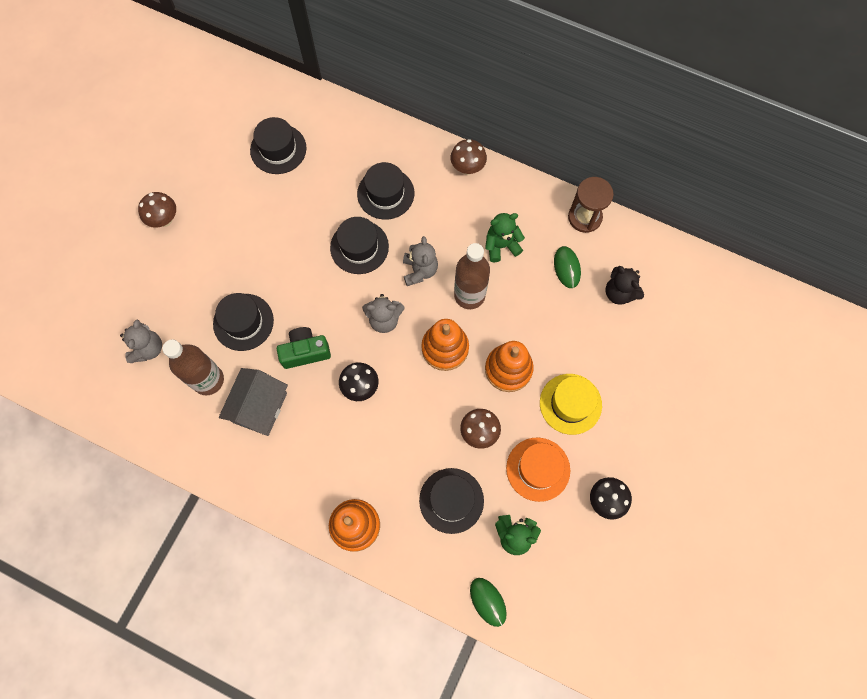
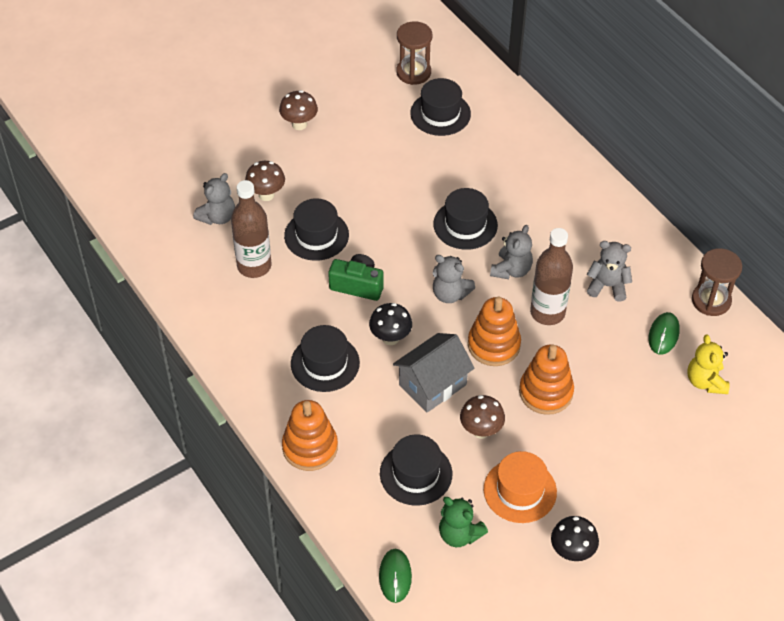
camera: 30 degrees right, 20 degrees down
(232, 119) = (413, 72): none -> brown hourglass
(260, 407) = (286, 309): grey house -> grey house (432, 384)
(385, 193) = (520, 193): black hat -> black hat (325, 363)
(467, 168) = (615, 207): brown mushroom -> brown mushroom (266, 195)
(501, 246) = (607, 286): green teddy bear -> grey teddy bear
(570, 404) = (590, 452): yellow hat -> none
(619, 293) = (705, 381): black teddy bear -> yellow teddy bear

